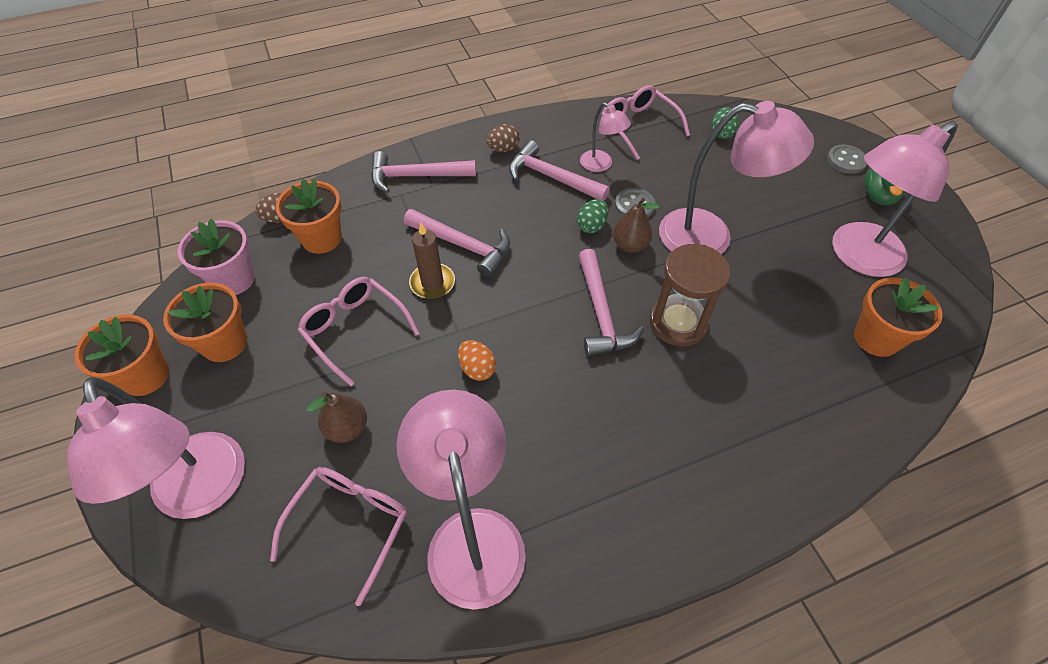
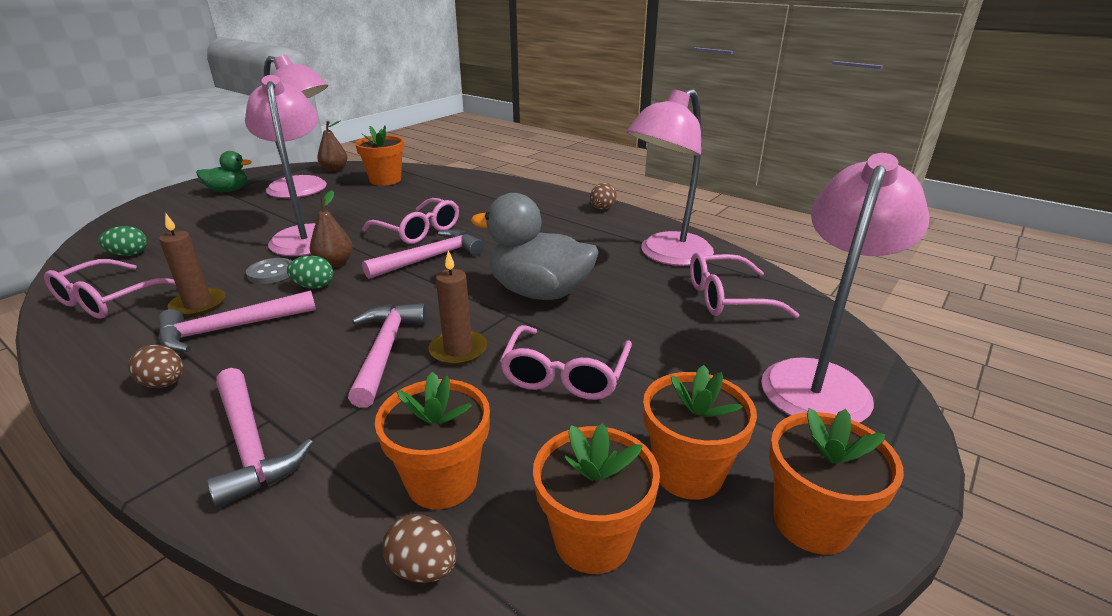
camera: 120 degrees left, 25 degrees down
(233, 279) = (592, 539): pink flower pot -> orange flower pot
(347, 428) = (666, 331): brown pear -> brown pear (334, 169)
(477, 368) = (539, 292): orange egg -> grey duck
(552, 177) = (230, 328): pink hammer -> pink hammer turned 60 degrees clockwise
(601, 165) = (198, 305): pink lamp -> brown candle
(656, 556) = (603, 208): none -> brown egg
(678, 323) = (418, 230): brown hourglass -> pink glasses
(846, 161) = (178, 204): grey button -> none

